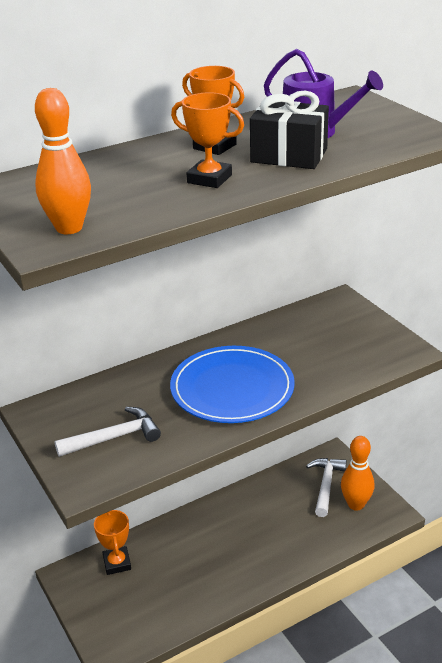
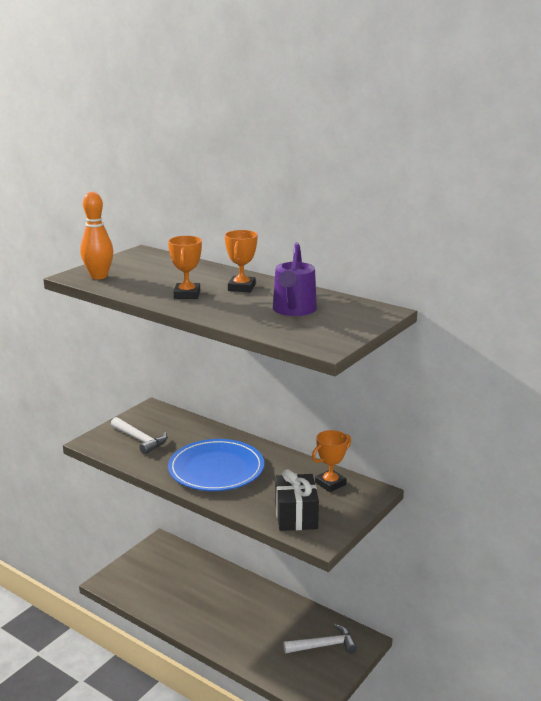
camera: 65 degrees right, 10 degrees down
(117, 563) = (181, 559): orange trophy -> orange trophy (330, 483)
(289, 155) = (242, 309): black gift -> black gift (296, 515)
(356, 504) = (312, 670): orange bowling pin -> none

